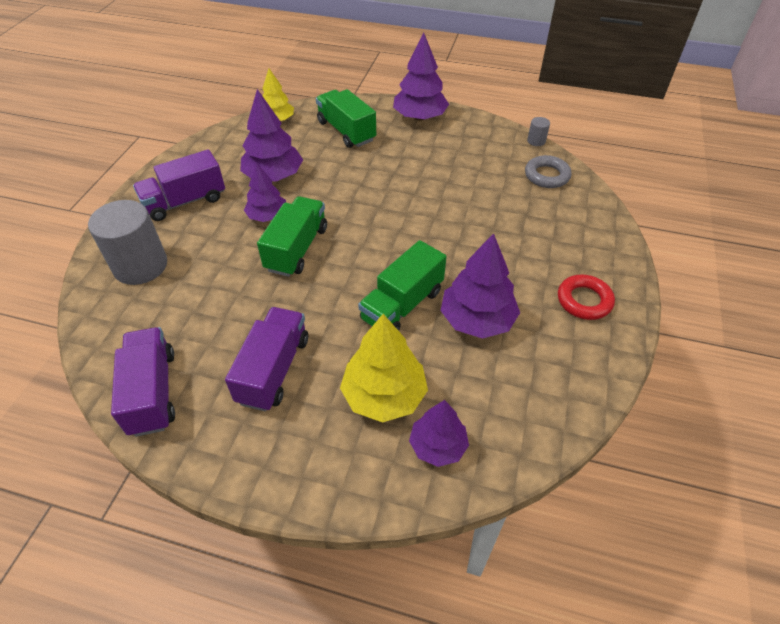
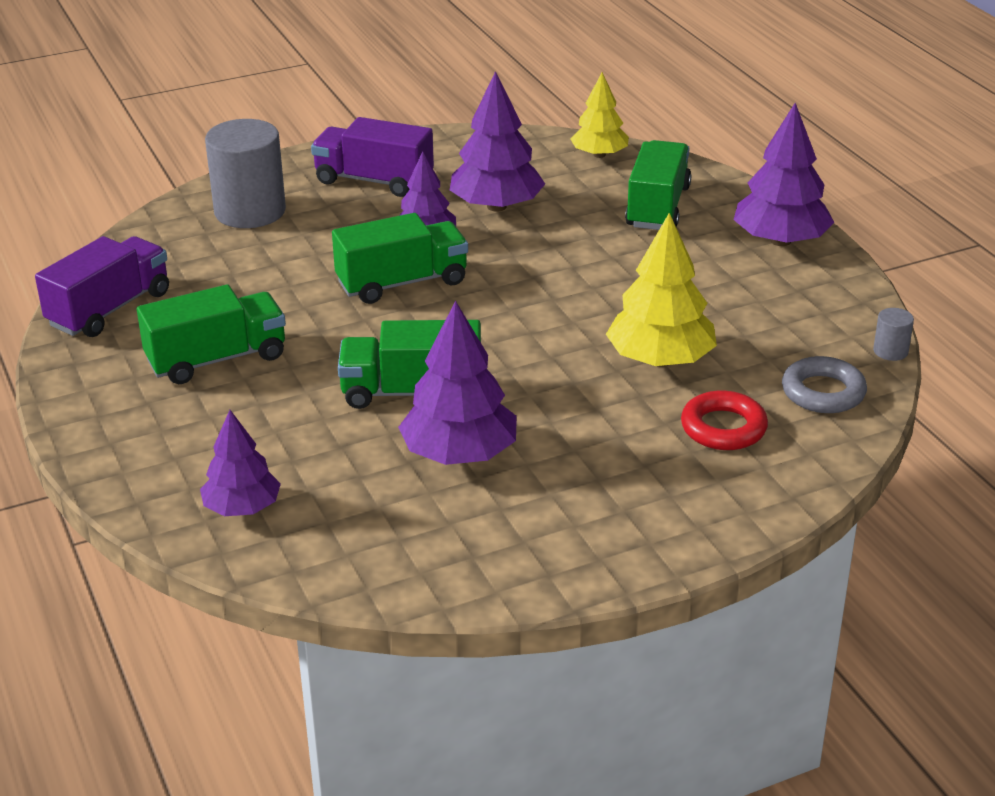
camera: 50 degrees right, 15 degrees down
(274, 370) = (217, 359): purple truck -> green truck
(384, 395) = (267, 442): yellow tree -> yellow tree (660, 360)
(584, 300) = (607, 522): red ring -> red ring (723, 428)

